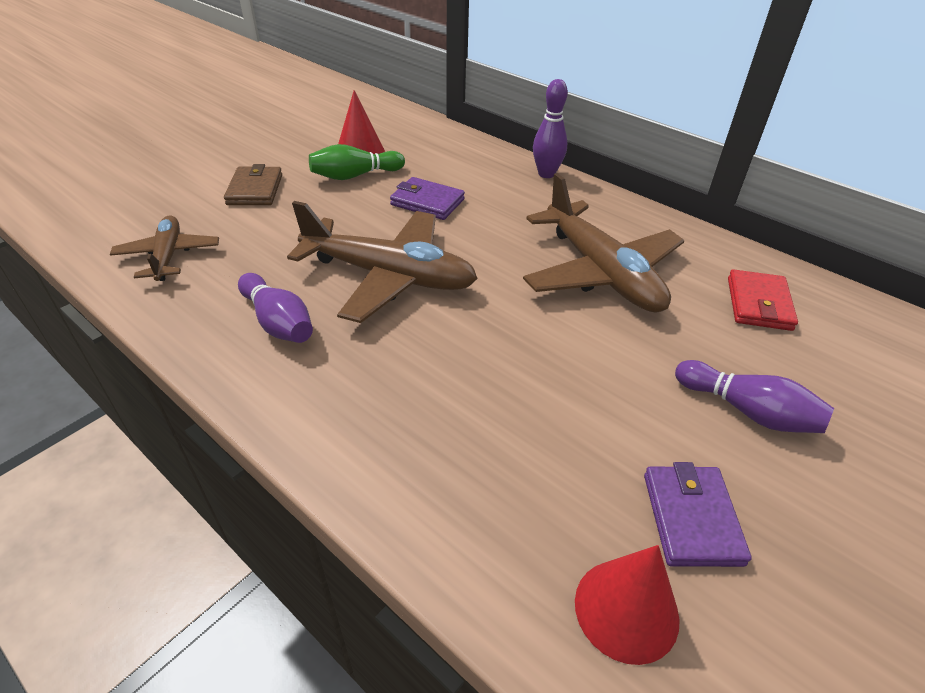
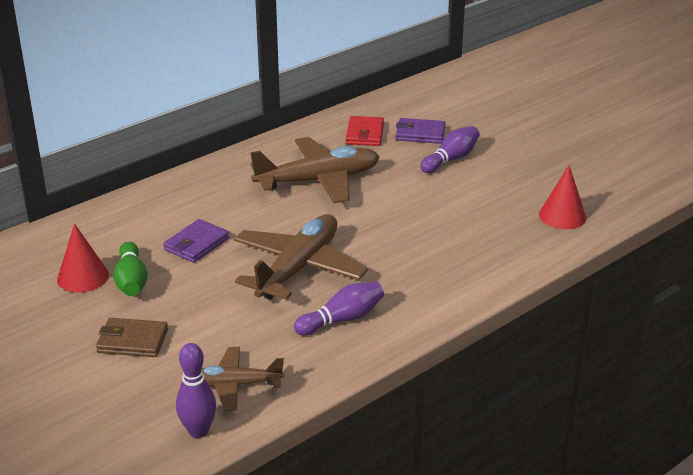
camera: 80 degrees left, 10 degrees down
(546, 174) = (174, 182): purple bowling pin -> purple bowling pin (198, 431)
(691, 518) = (516, 190): purple wallet -> purple wallet (420, 134)
(759, 304) = (365, 134): red wallet -> red wallet turned 75 degrees clockwise

